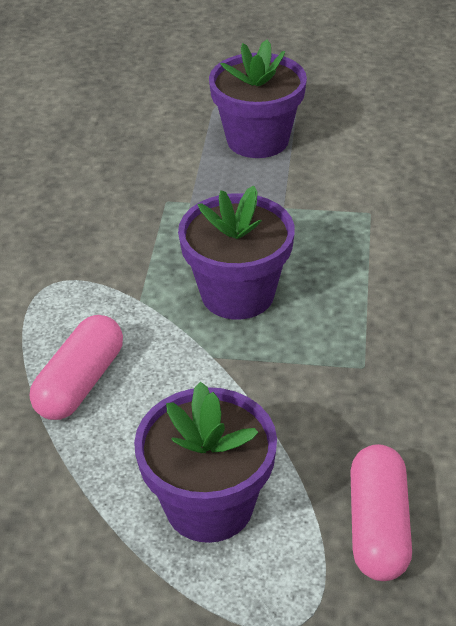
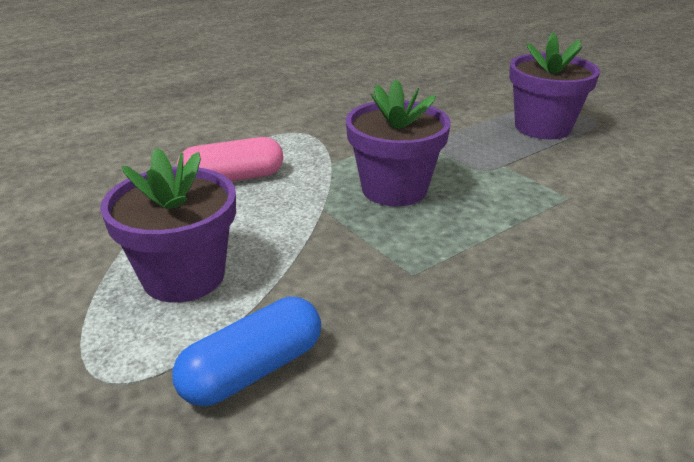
camera: 45 degrees right, 10 degrees down
(378, 527) = (253, 370): pink capsule -> blue capsule

